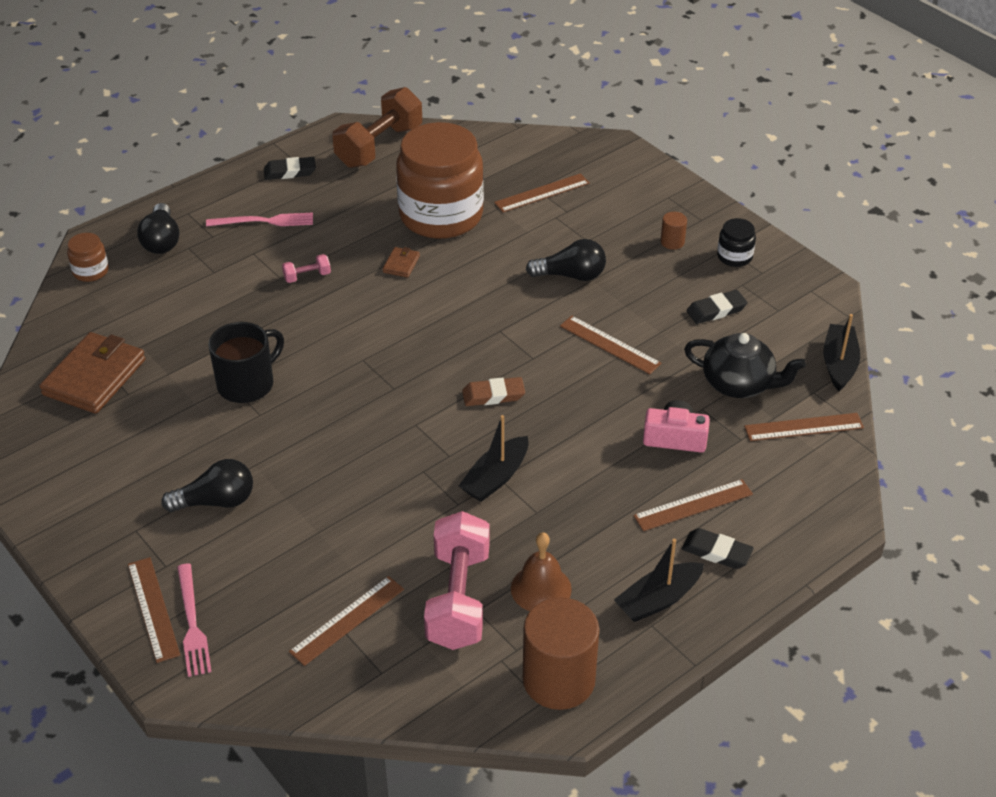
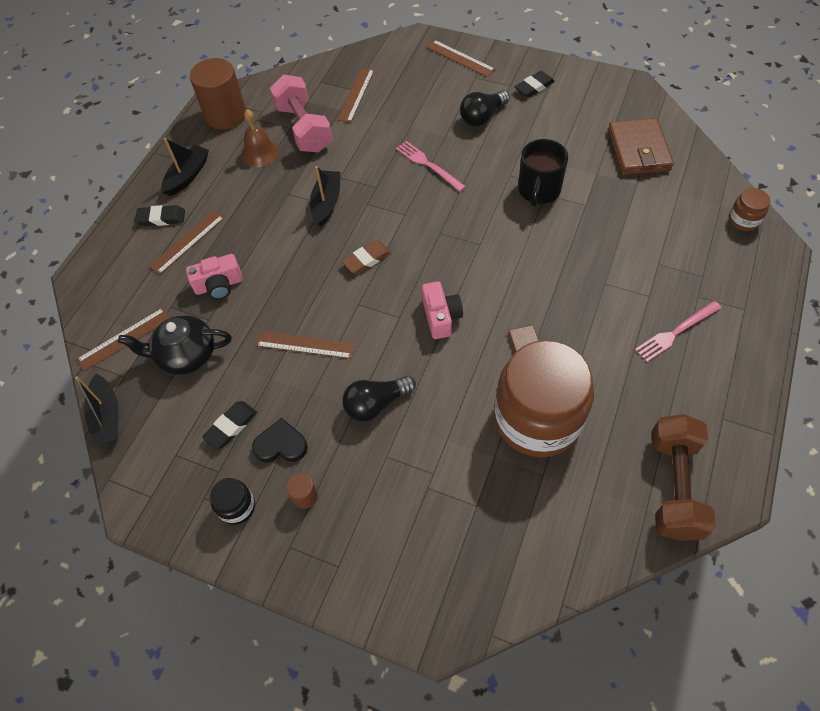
camera: 155 degrees right, 15 degrees up
(162, 241) = (729, 272): black light bulb -> none
(192, 623) = (434, 61): pink fork -> pink fork (428, 165)
(290, 172) = (717, 402): black eraser -> black eraser (534, 87)
(307, 276) = (586, 294): pink dumbbell -> none
(459, 314) = (441, 317): none -> pink camera
(542, 193) = (467, 502): brown ruler -> none
(675, 280) = (281, 445): none -> black heart

